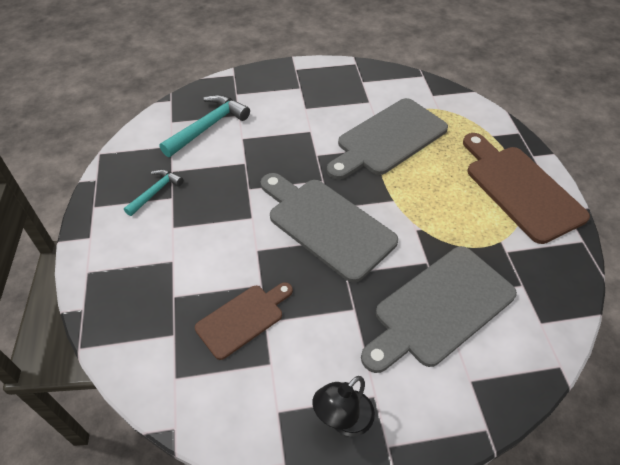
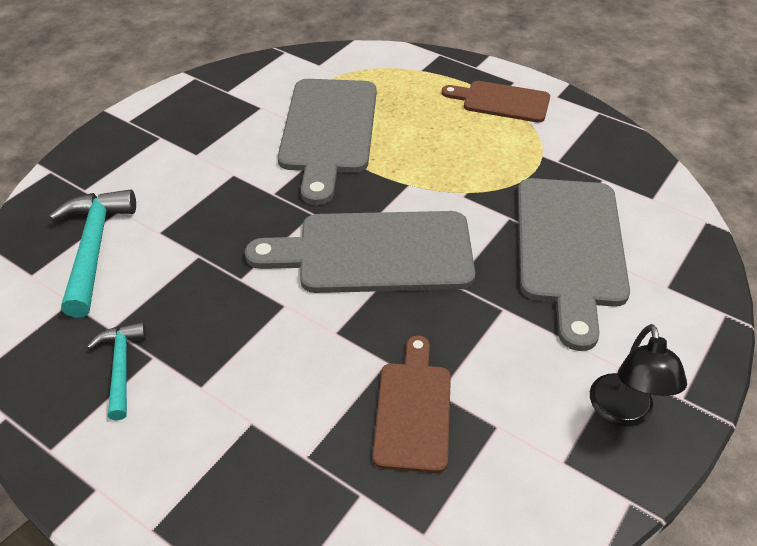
camera: 45 degrees left, 5 degrees down
(520, 189) = (501, 101): brown cutting board -> brown cutting board, size x0.59

